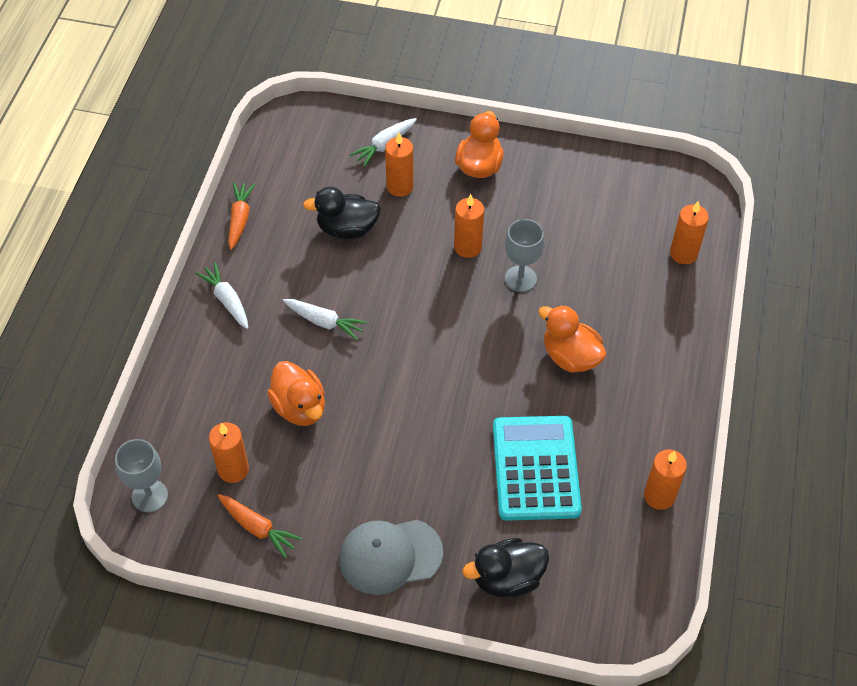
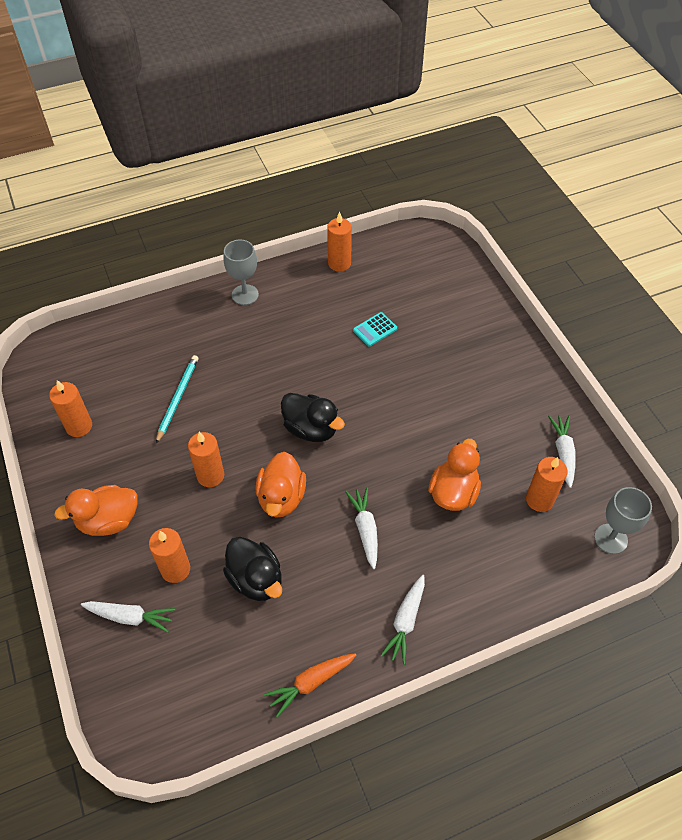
camera: 125 degrees left, 0 degrees up
(257, 528) = (563, 453): orange carrot -> white carrot
(390, 556) = (507, 368): grey cap -> none
(507, 578) = (462, 304): black duck -> black duck (311, 429)
(520, 278) = (217, 422): grey goblet -> grey goblet (245, 295)
(535, 468) = (375, 329): turquoise calculator -> turquoise calculator, size x0.43
(570, 357) = (268, 356): orange duck -> orange duck (281, 497)
(572, 263) = (178, 398): none -> turquoise pencil
(683, 253) = (119, 337): orange candle -> orange candle (79, 426)

